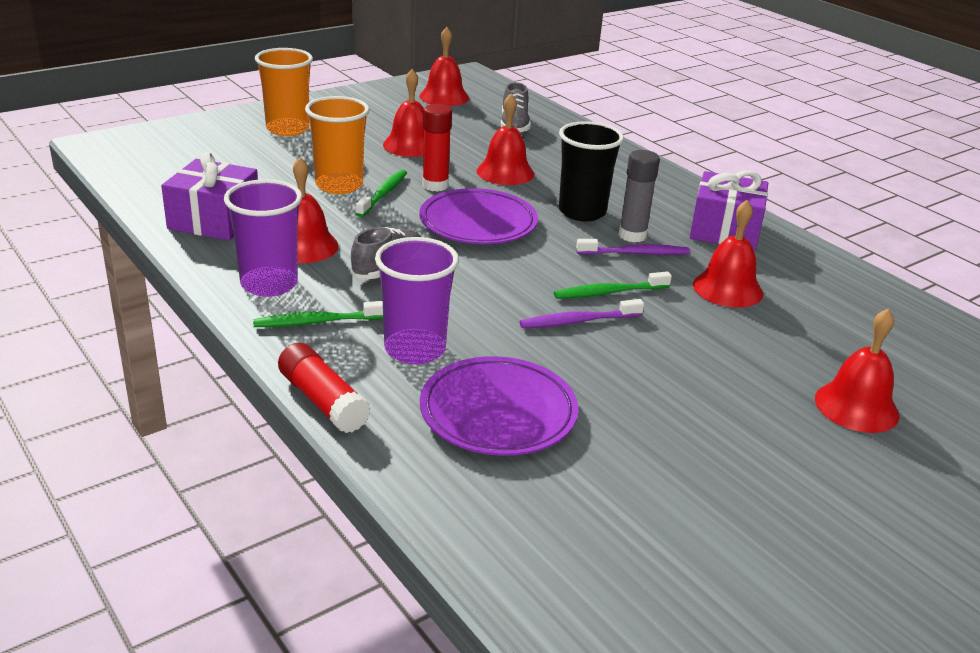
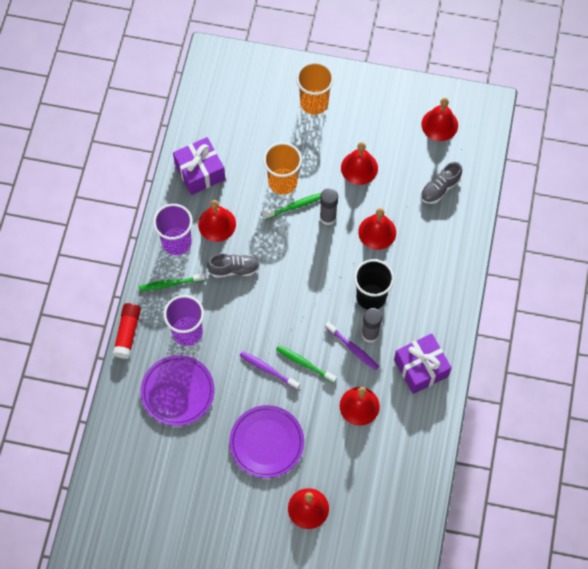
camera: 50 degrees right, 35 degrees up
(317, 322) = (170, 284): green toothbrush -> green toothbrush turned 45 degrees counterclockwise
(435, 185) = (328, 217): red glue stick -> grey glue stick
(478, 223) = (311, 266): purple plate -> purple plate (266, 442)

